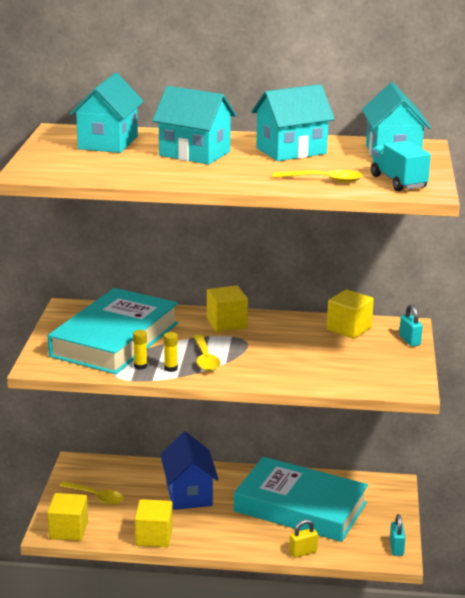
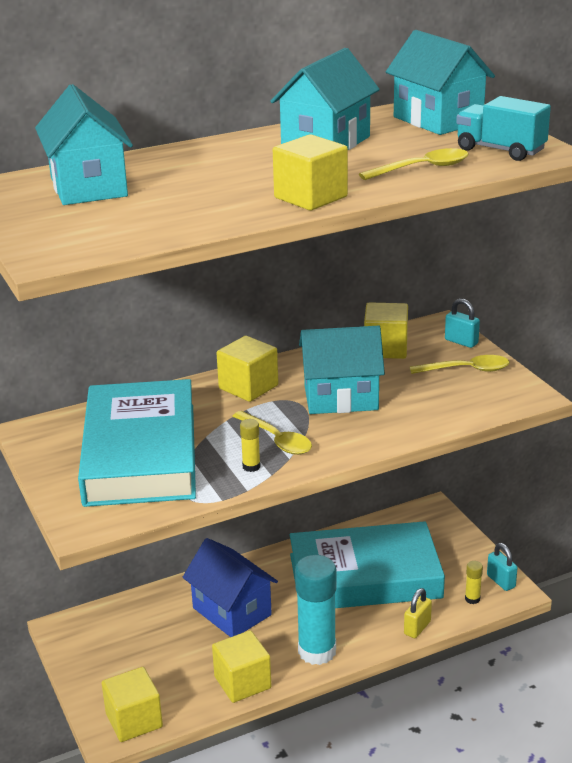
camera: 30 degrees left, 5 degrees up
(96, 497) = (128, 662): yellow spoon -> yellow spoon (466, 370)
(140, 366) = (212, 477): yellow glue stick -> yellow glue stick (472, 599)
(194, 153) = (221, 174): turquoise house -> turquoise house (341, 398)
(220, 539) = (317, 651): none -> turquoise glue stick
(223, 179) = (310, 197): none -> yellow cube

